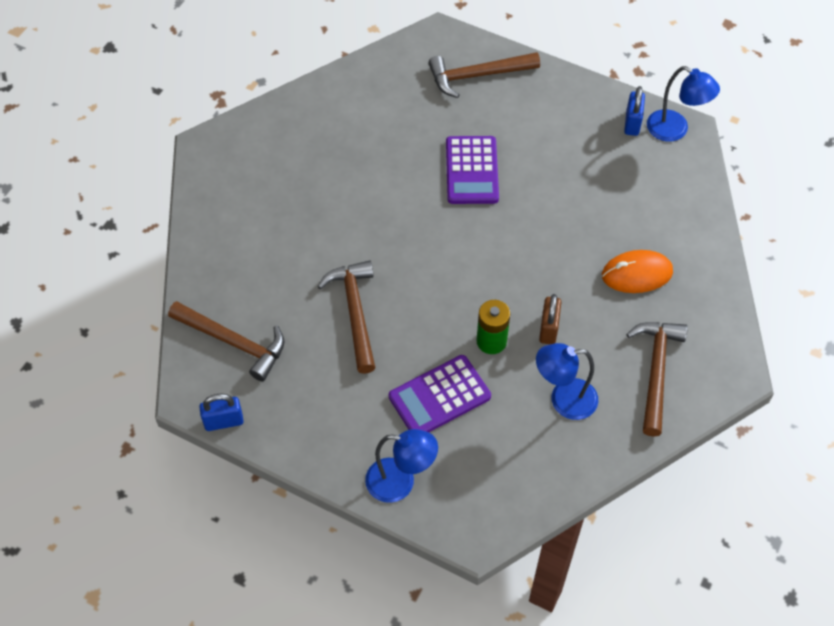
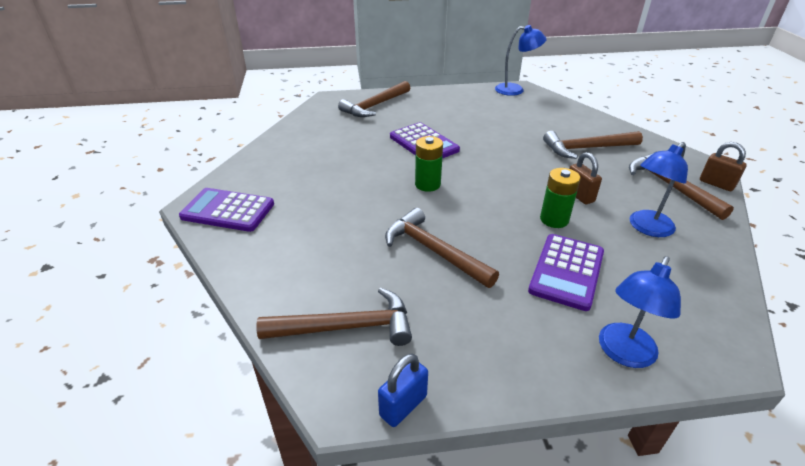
camera: 35 degrees left, 20 degrees down
(227, 168) = (228, 210): none -> purple calculator
(400, 482) = (623, 354): blue lamp -> blue lamp turned 150 degrees clockwise
(421, 232) = (427, 184): none -> green battery
(632, 123) = (490, 94): blue padlock -> none
(636, 274) = (586, 148): orange mouse -> brown hammer
(709, 397) = (716, 184): none -> brown padlock

